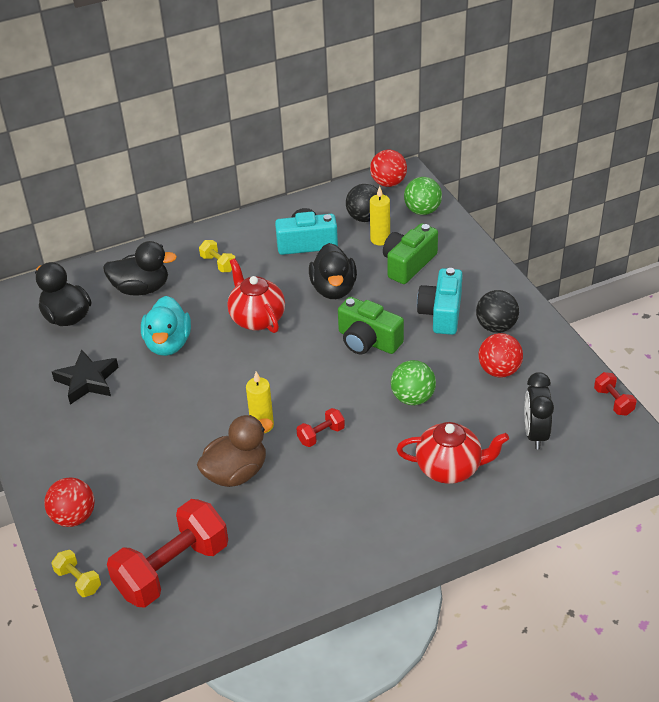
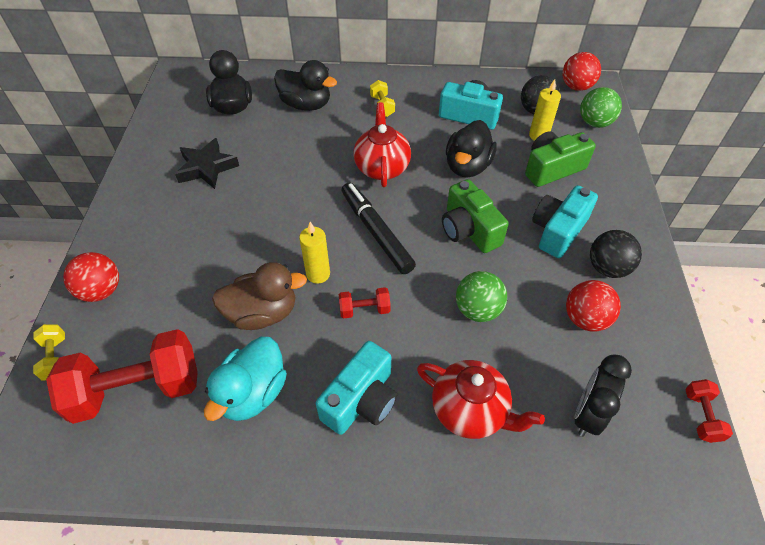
camera: 25 degrees right, 10 degrees up
(168, 344) = (293, 161): turquoise duck -> turquoise duck (253, 393)
(289, 373) = (376, 232): none -> black marker
(363, 497) = (361, 400): none -> turquoise camera

